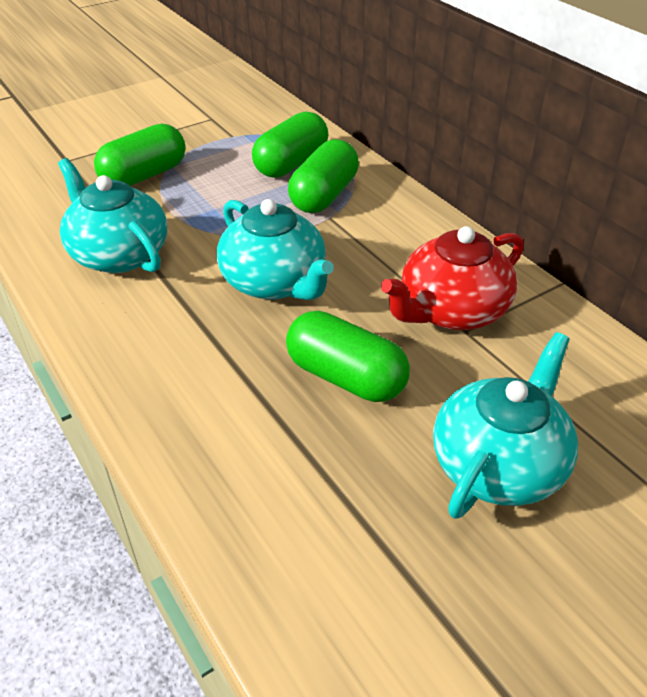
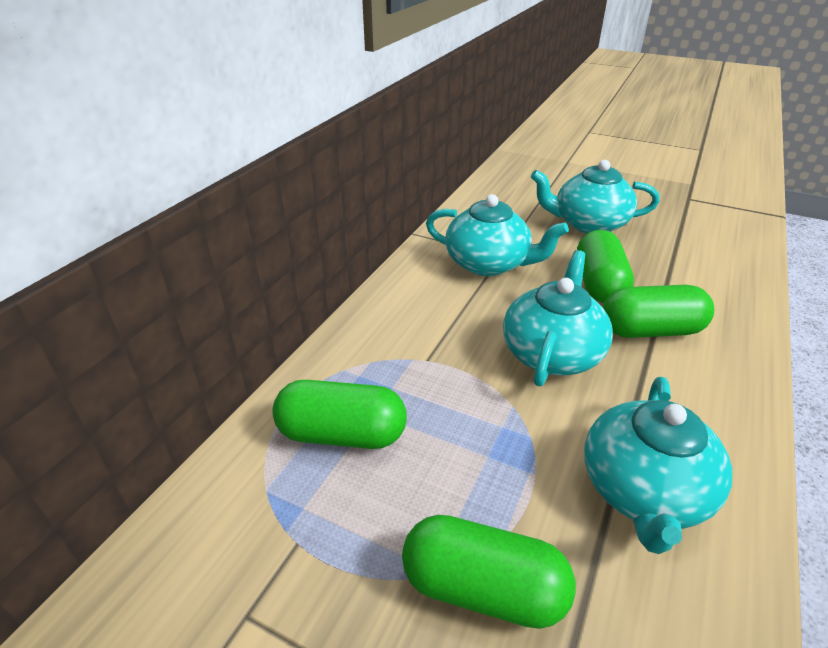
camera: 120 degrees left, 5 degrees down
(324, 195) = (392, 378): green capsule -> green capsule (650, 330)
(451, 311) = (488, 264): red teapot -> turquoise teapot

